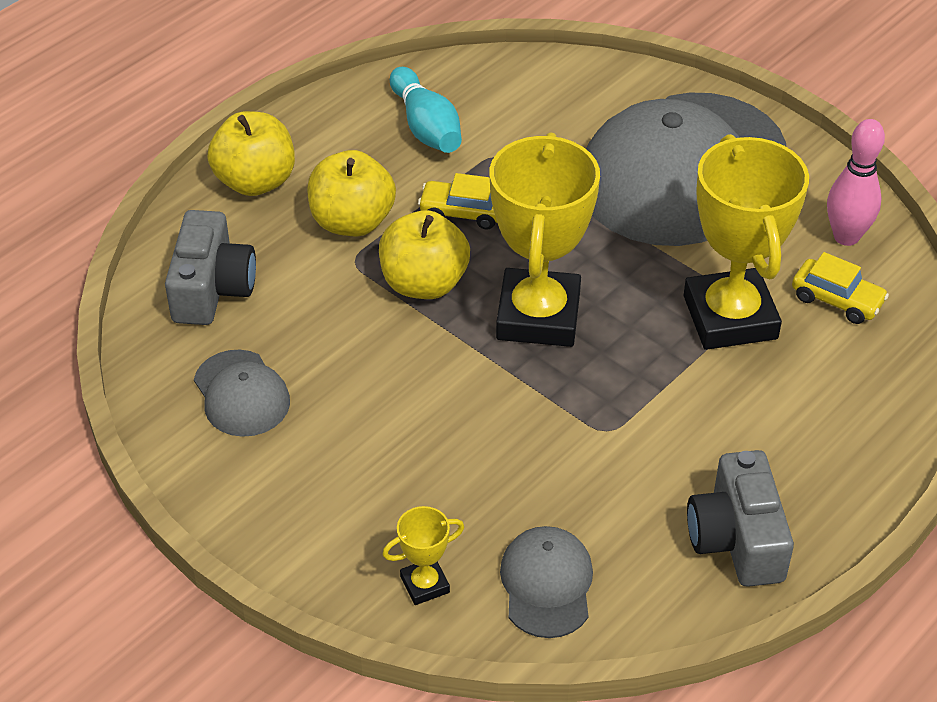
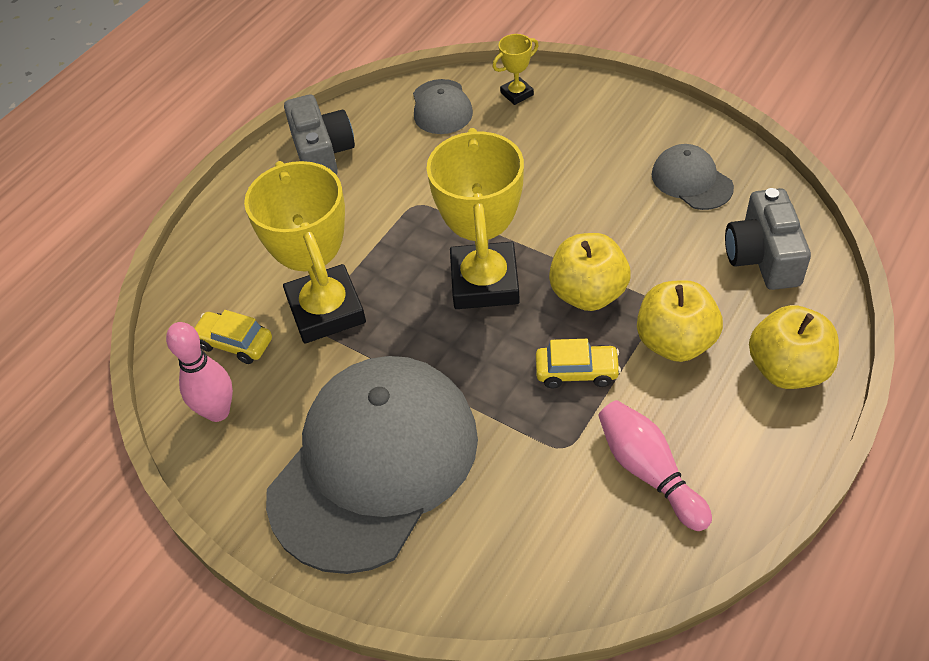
camera: 175 degrees right, 5 degrees up
(426, 127) = (649, 471): turquoise bowling pin -> pink bowling pin

